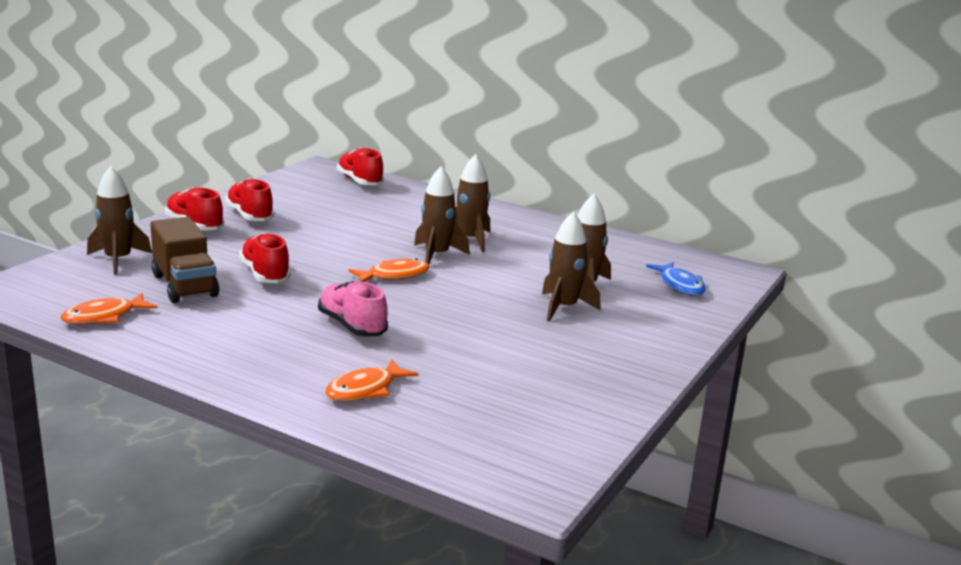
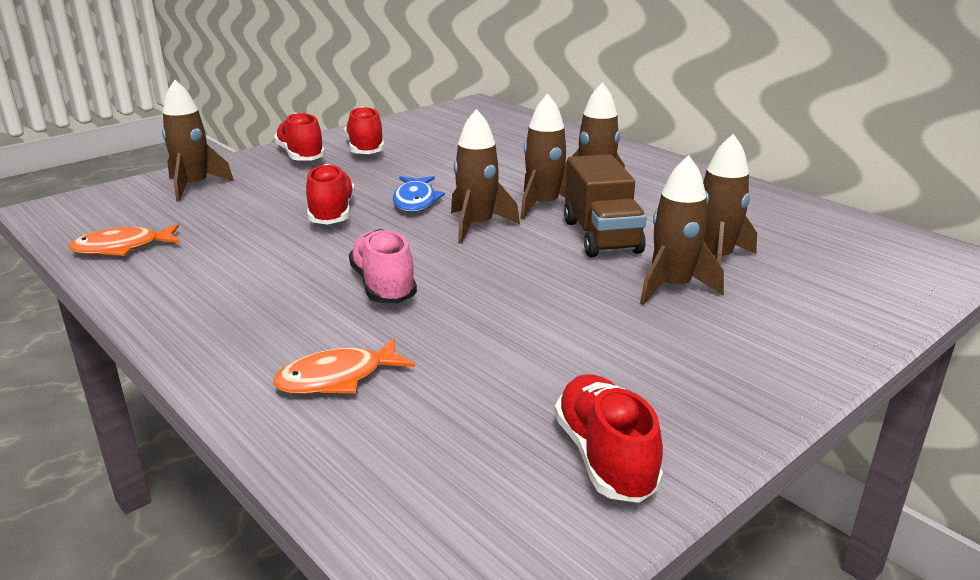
camera: 20 degrees right, 5 degrees up
(185, 286) = (236, 219): brown truck -> brown truck (601, 236)
(360, 181) = (507, 120): red shoe -> red shoe (605, 457)
(394, 275) = (477, 226): orange fish -> brown rocket
(680, 285) = (855, 270): blue fish -> blue fish (415, 201)

